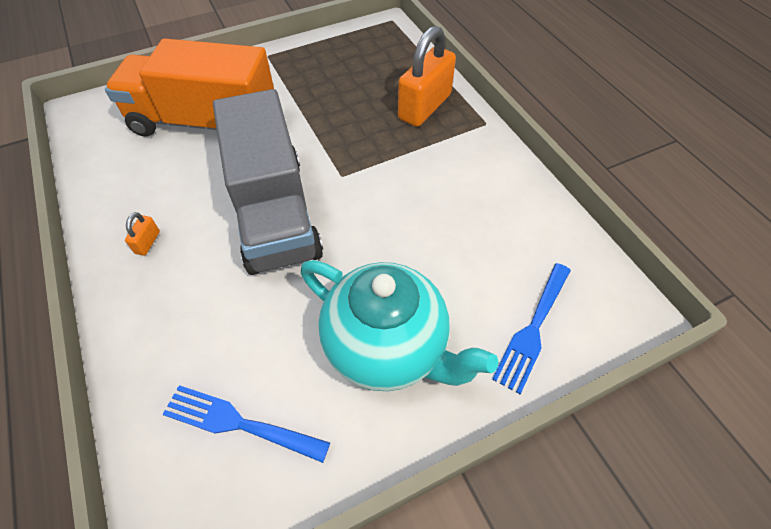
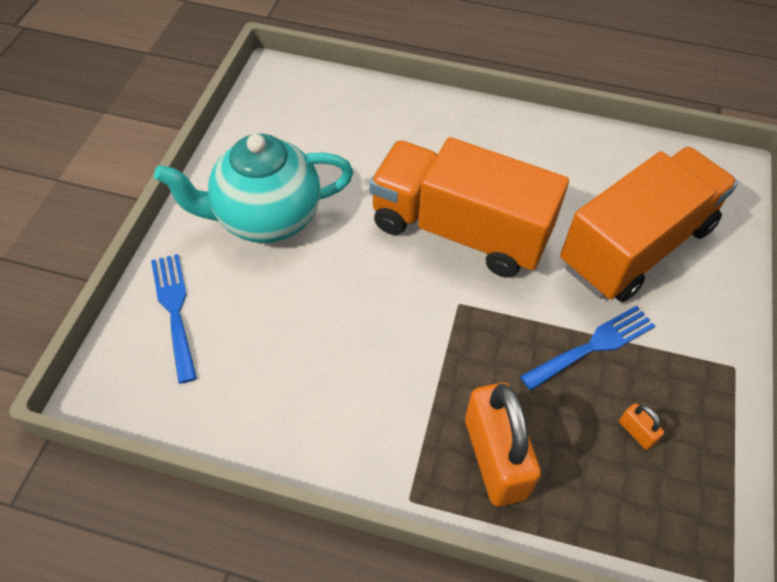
camera: 130 degrees right, 0 degrees up
(147, 242) = (503, 145): orange padlock -> orange padlock (636, 432)
(238, 423) = (305, 123): blue fork -> blue fork (593, 346)
(274, 213) = (459, 230): grey truck -> orange truck

